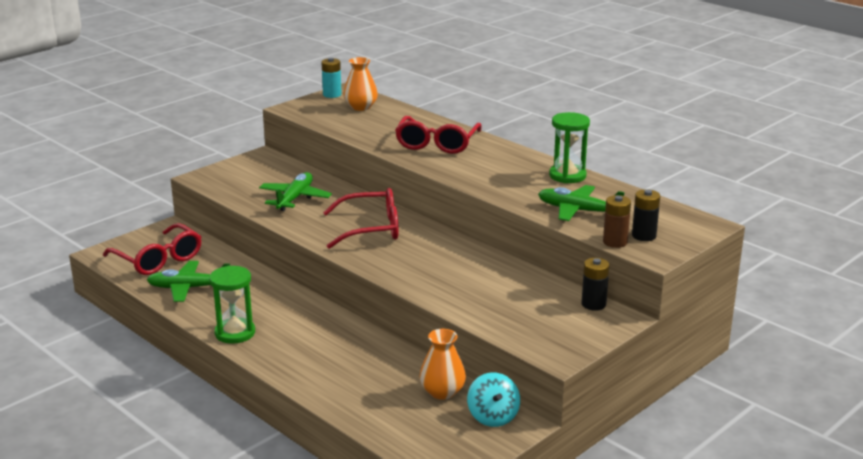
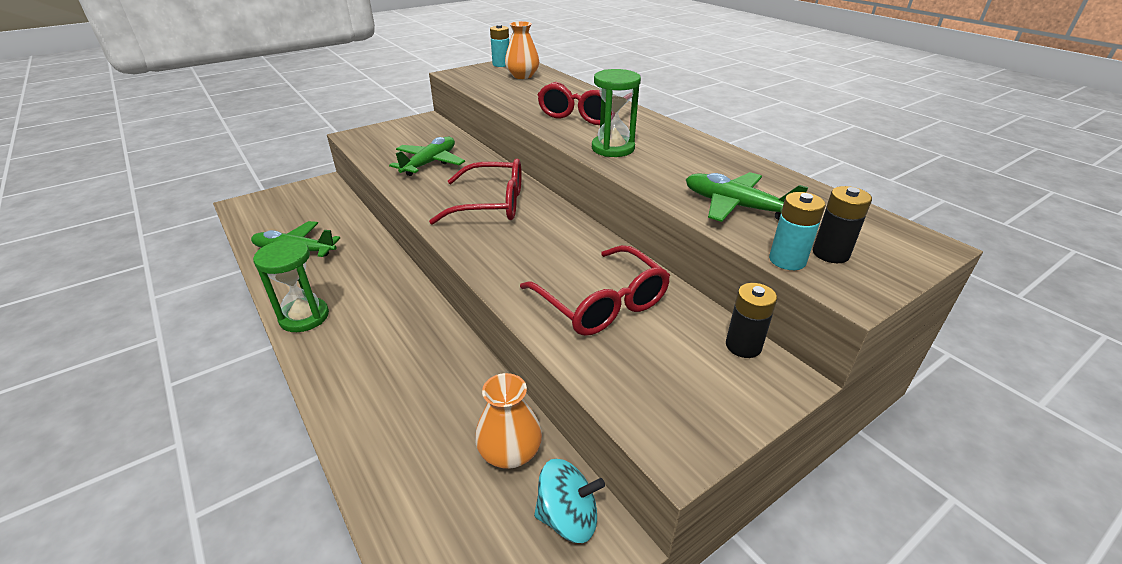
camera: 10 degrees right, 10 degrees up
(158, 259) = (288, 216): red glasses -> red glasses (601, 303)
(493, 416) = (568, 517): turquoise spinning top -> turquoise spinning top turned 90 degrees counterclockwise
(567, 176) = (727, 159): green hourglass -> green hourglass (613, 148)
(615, 242) = (787, 260): brown battery -> turquoise battery

